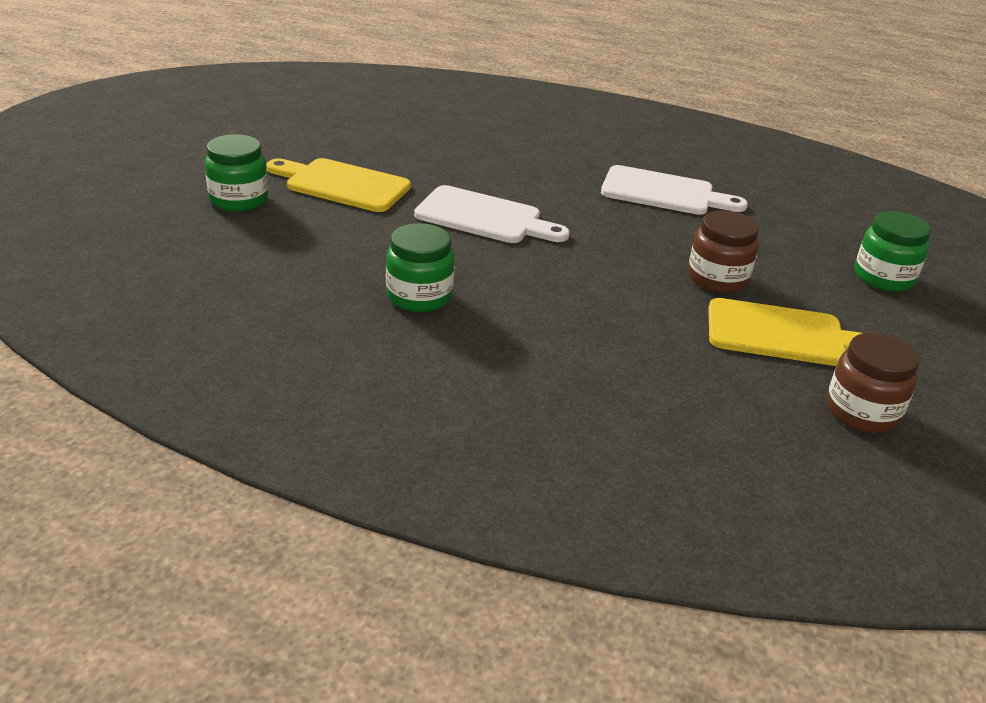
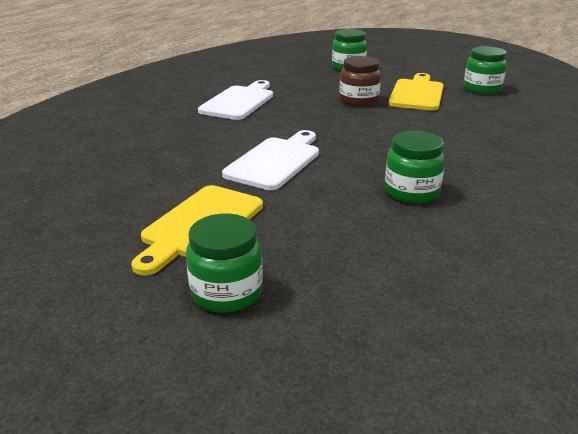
camera: 80 degrees left, 5 degrees down
(861, 412) = (482, 88): brown jar -> green jar

